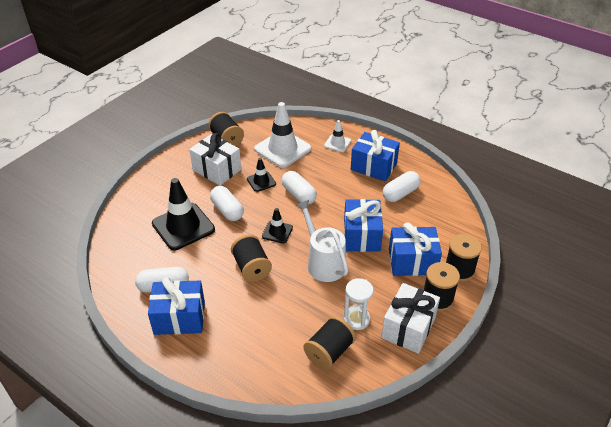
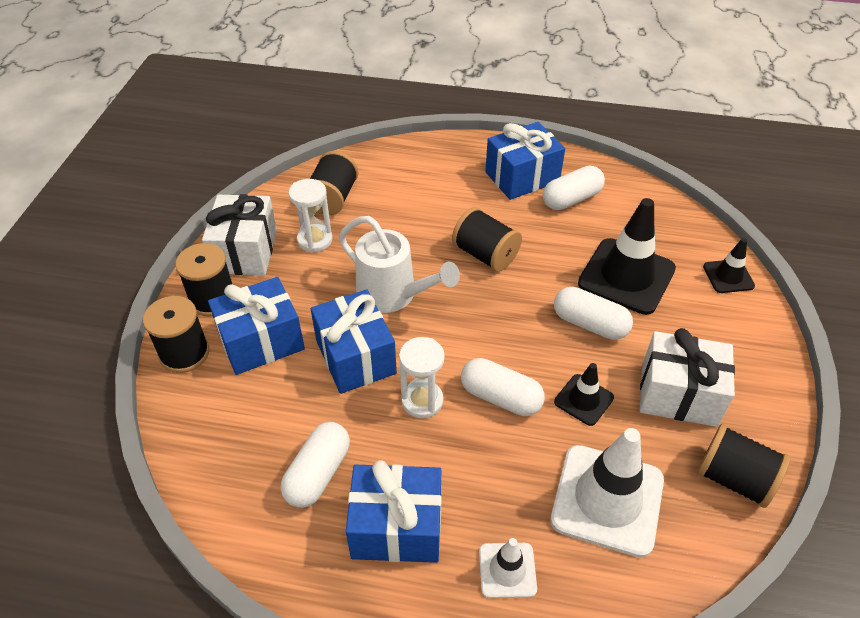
camera: 155 degrees right, 5 degrees up
(277, 232) = (488, 316): black traffic cone -> black traffic cone (728, 276)
(337, 205) = (422, 401): none -> white hourglass

